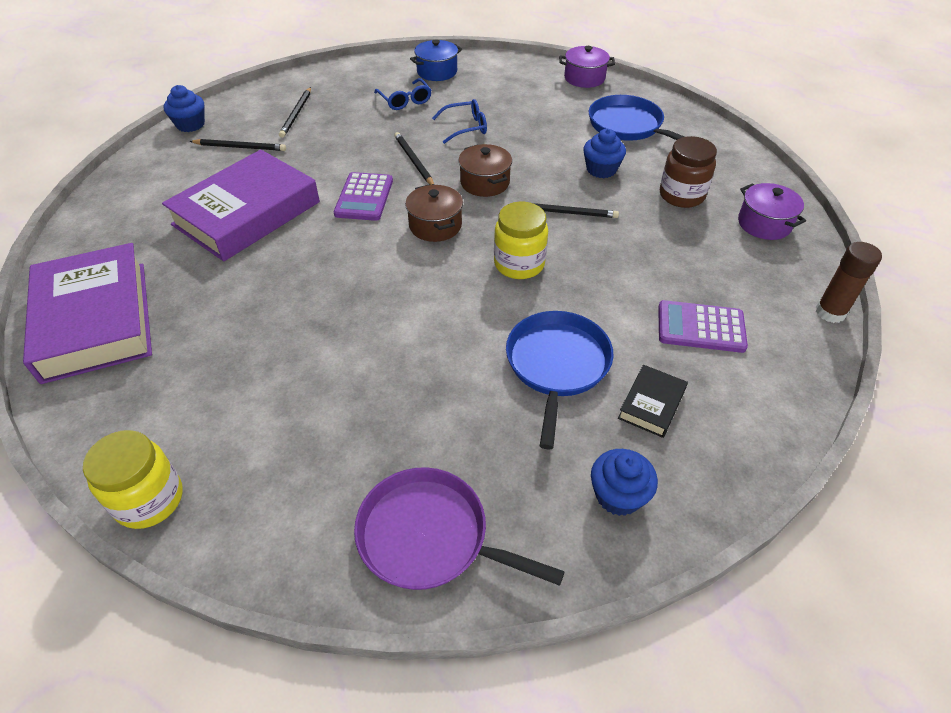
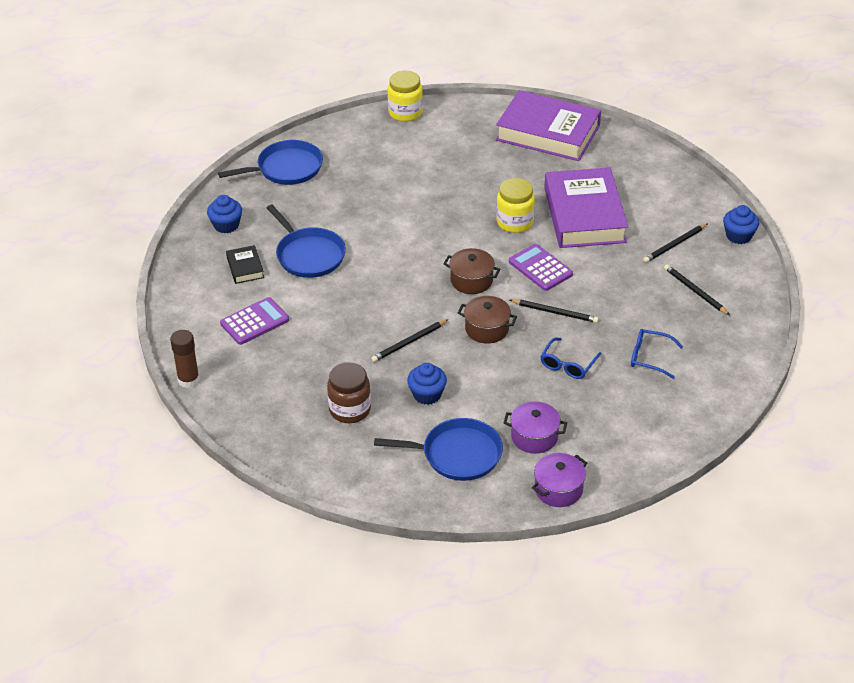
camera: 135 degrees right, 5 degrees down
(429, 536) = (286, 168): purple pan -> blue pan
(437, 72) = (679, 405): blue pot -> none
(519, 264) = (392, 291): yellow jar -> yellow jar (515, 222)
(764, 224) = (274, 423): purple pot -> purple pot (534, 437)

